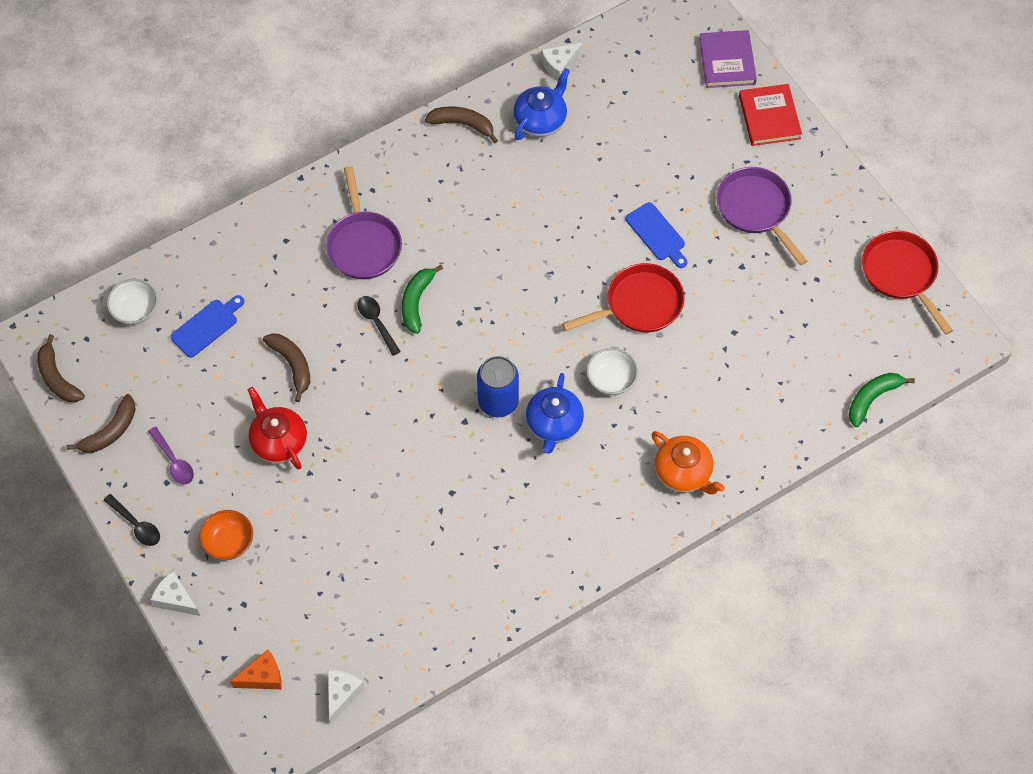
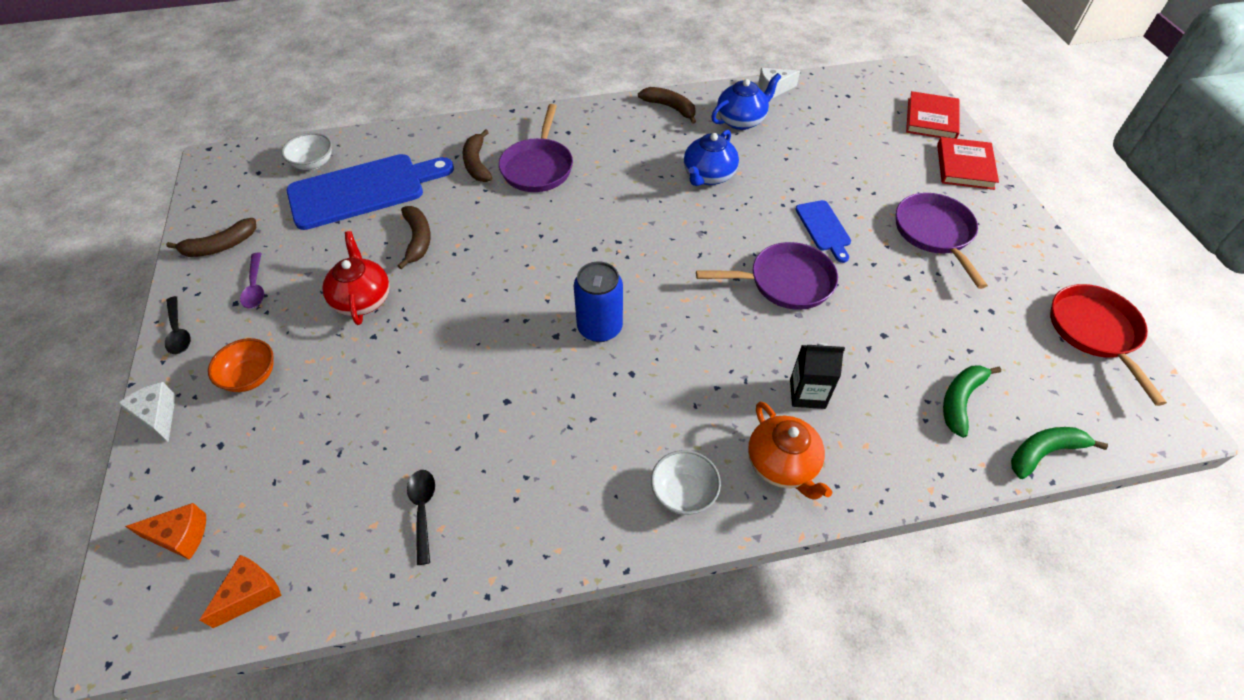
camera: 20 degrees right, 10 degrees down
(57, 378) = (211, 193): brown banana -> brown banana (477, 163)
(207, 326) = (363, 190): blue cutting board -> blue cutting board, size x2.02
(342, 694) = (251, 594): white cheese -> orange cheese
(376, 322) = (516, 227): black spoon -> black spoon (423, 510)
(416, 301) = (562, 221): green banana -> green banana (960, 400)
(554, 425) = (649, 367): blue teapot -> blue teapot (708, 176)
(611, 379) = (730, 342): white bowl -> white bowl (683, 492)
(639, 304) = (785, 282): red pan -> purple pan
(686, 407) = (807, 393): none -> black carton
(727, 61) = (931, 119): purple book -> red book

